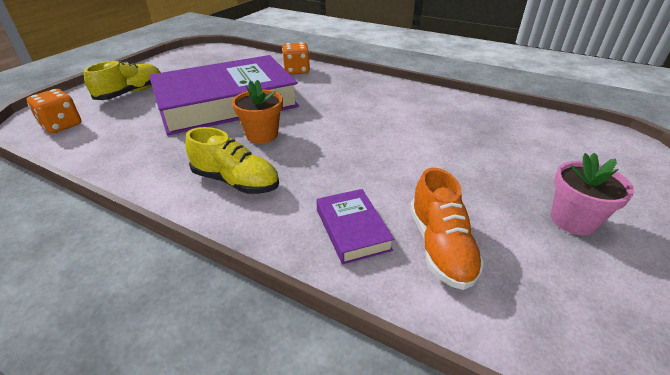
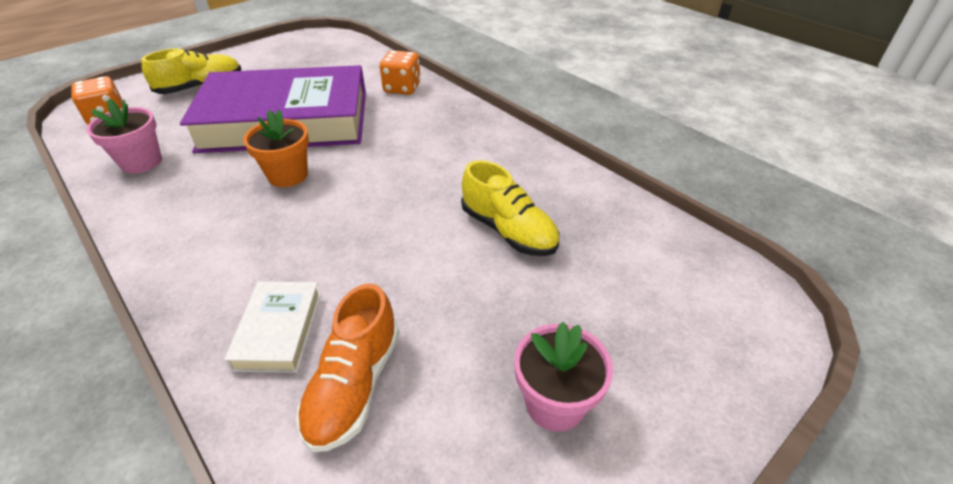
camera: 20 degrees right, 5 degrees up
(125, 149) = (141, 162): none -> pink flower pot
(236, 181) = (212, 232): yellow shoe -> yellow shoe (508, 231)
(352, 229) = (278, 330): purple book -> white book

